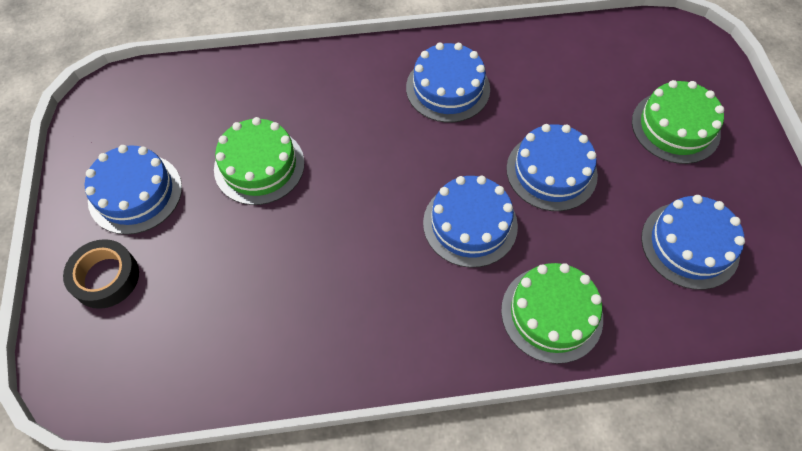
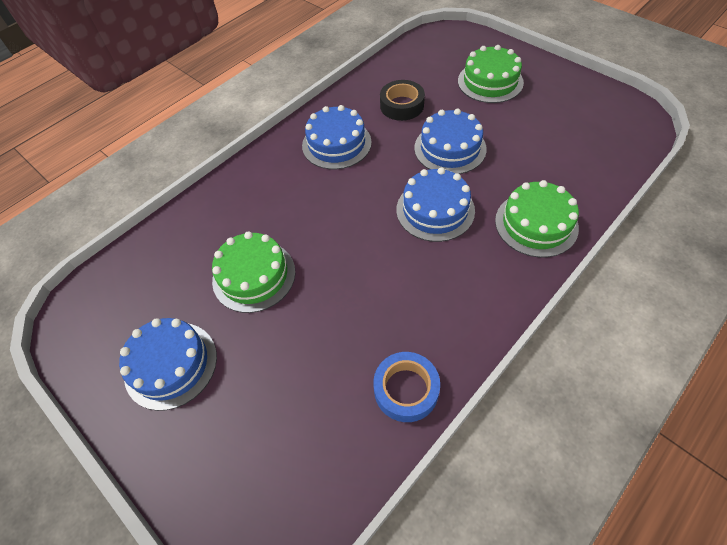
camera: 35 degrees left, 5 degrees down
(106, 277) = (207, 443): black tape -> black tape (402, 105)
(280, 363) = (406, 390): none -> blue tape
(689, 245) = (564, 135): blue cake -> none

